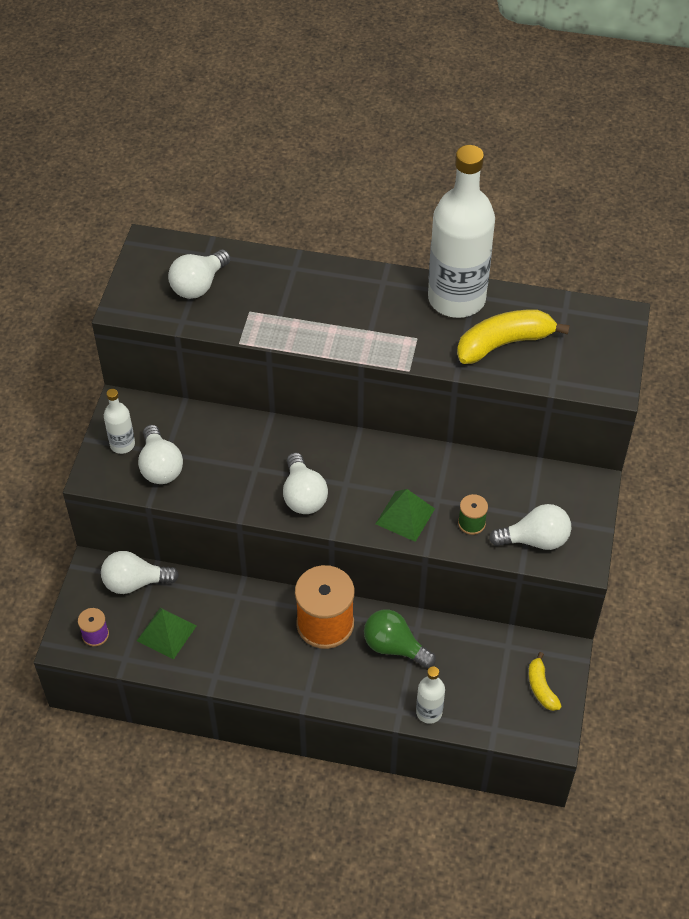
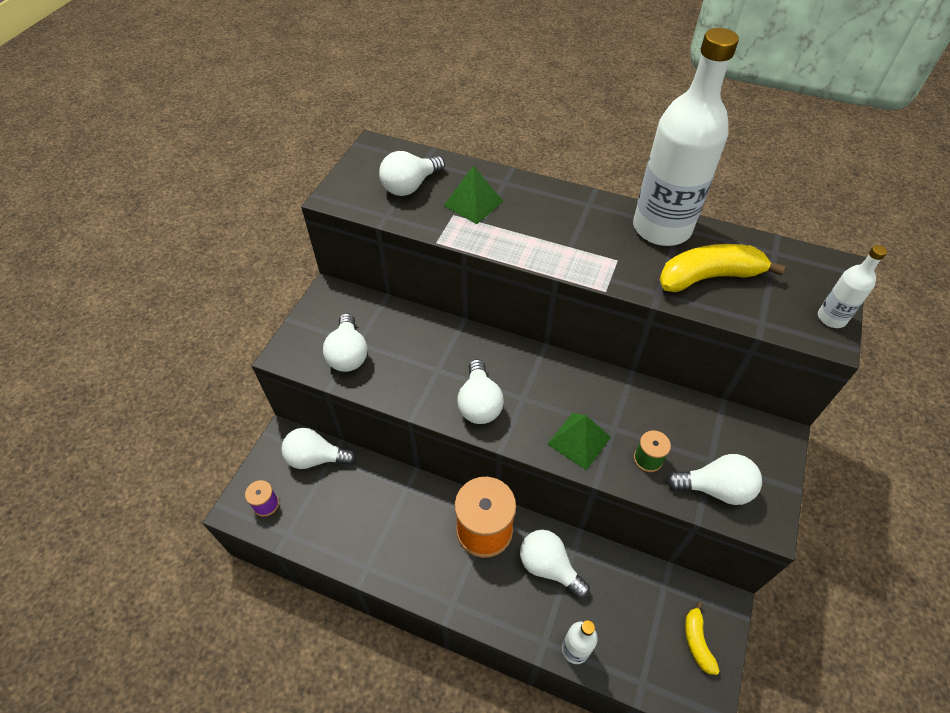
camera: 10 degrees right, 0 degrees up
(122, 444) = (319, 328): white bottle -> white bottle (831, 318)
(166, 633) = (332, 514): green pyramid -> green pyramid (473, 203)
(394, 647) = (549, 567): green light bulb -> white light bulb

